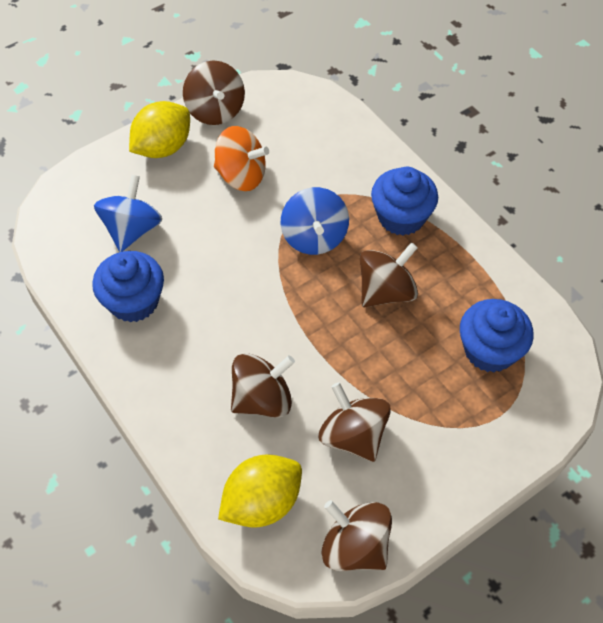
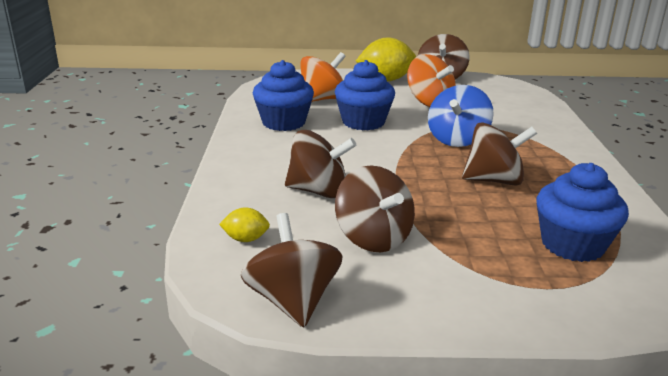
camera: 35 degrees right, 30 degrees down
(132, 230) = (322, 99): blue spinning top -> orange spinning top
(262, 502) = (245, 239): yellow lemon -> yellow lemon, size x0.48
(353, 436) = (373, 238): brown spinning top -> brown spinning top turned 150 degrees clockwise
(401, 217) = (548, 153): blue cupcake -> blue cupcake (363, 122)

